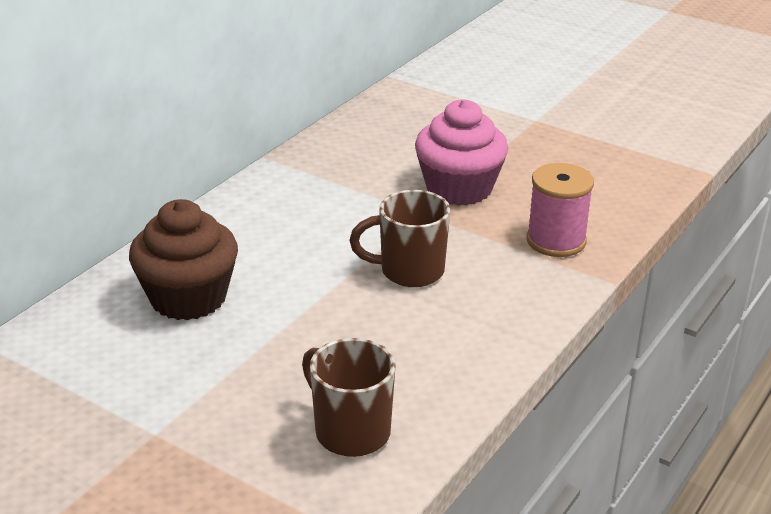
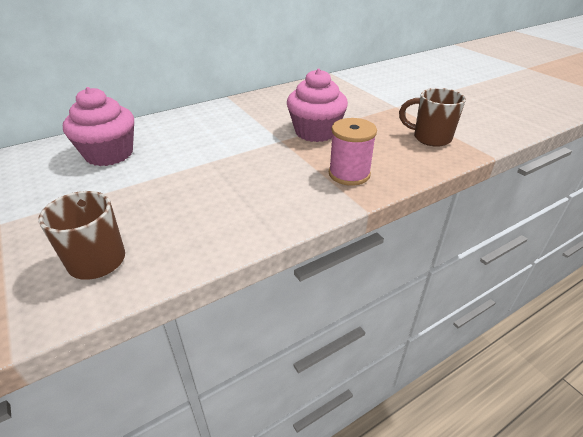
camera: 25 degrees right, 5 degrees up
(188, 298) = (109, 154): brown cupcake -> pink cupcake
(409, 271) = (240, 170): brown mug -> brown mug (430, 138)

